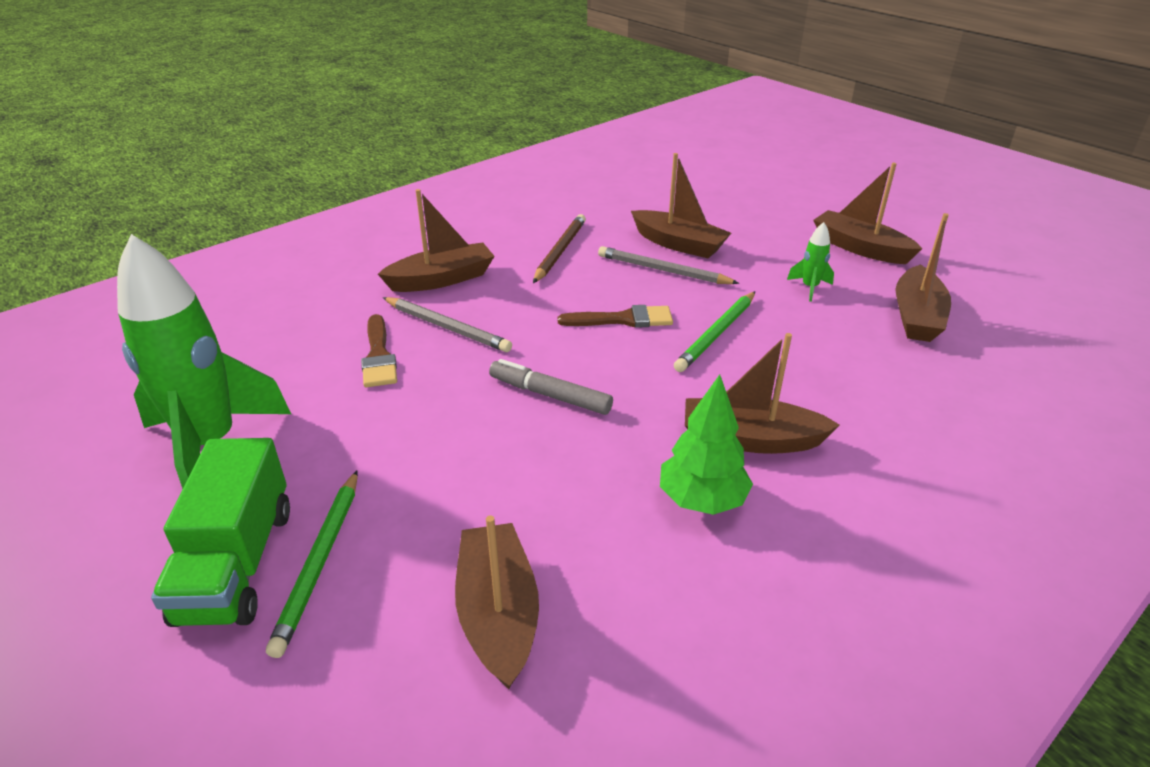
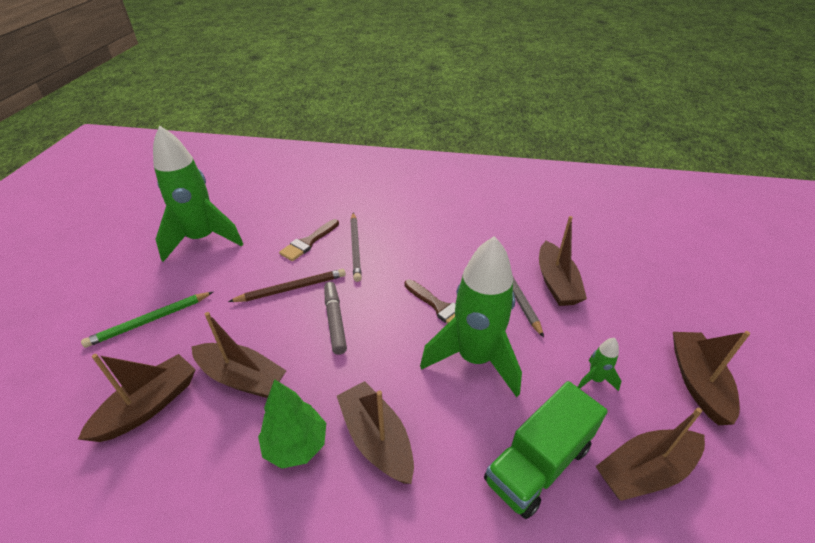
camera: 50 degrees right, 5 degrees up
(236, 563) = (134, 297): green truck -> green truck (538, 463)
(441, 279) = (395, 219): brown boat -> brown boat (241, 377)
(560, 251) = (477, 241): brown pencil -> brown pencil (291, 288)
(716, 334) = (474, 359): green pencil -> green rocket

